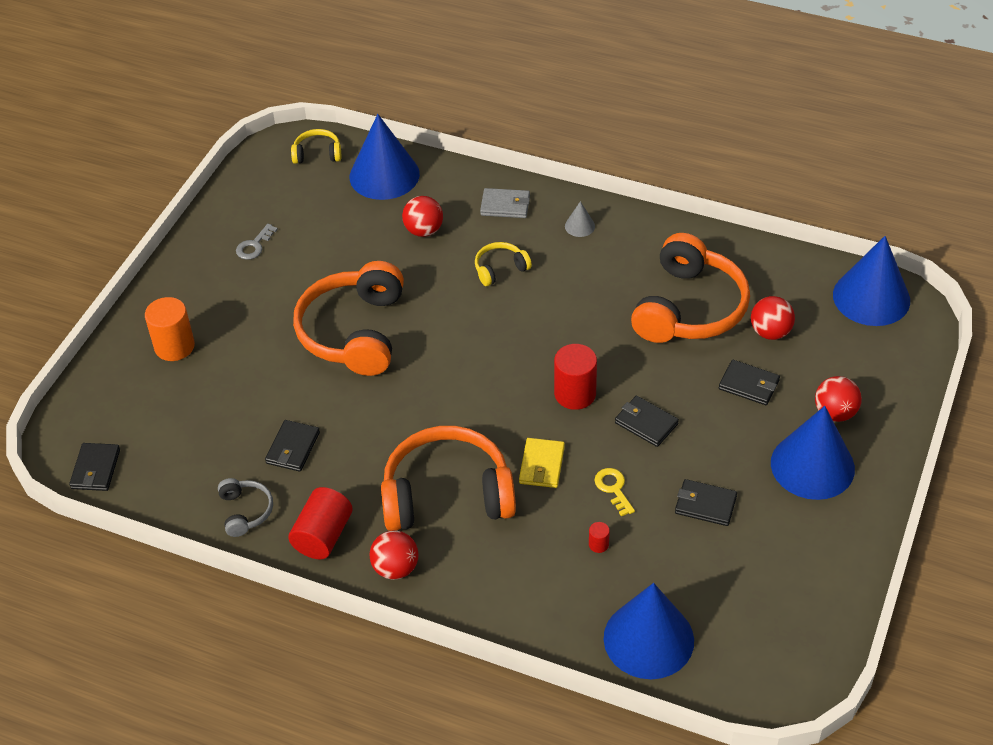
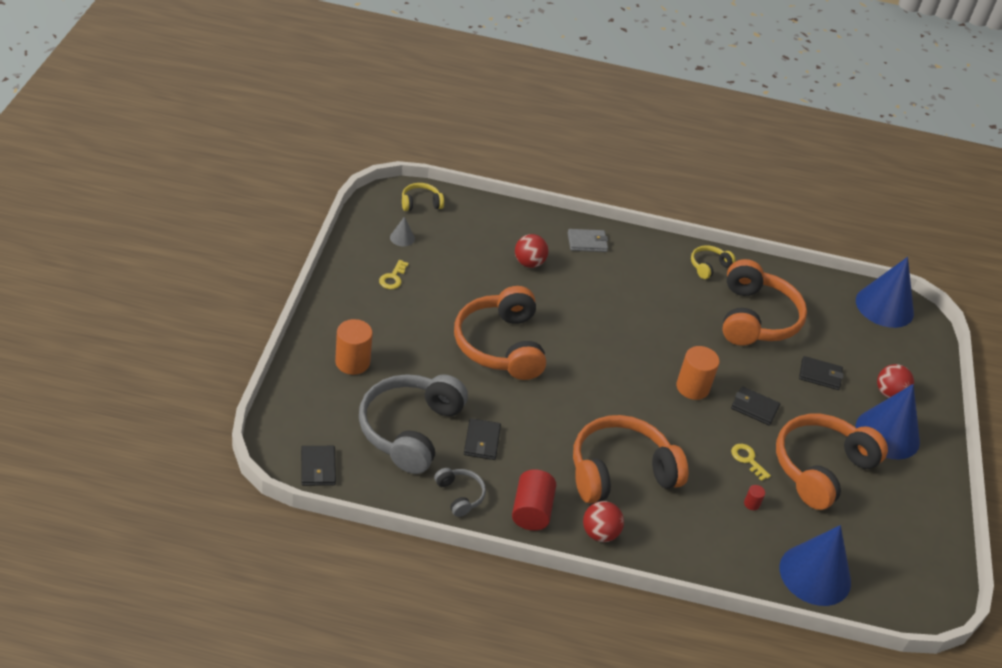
camera: 20 degrees left, 5 degrees down
(213, 430) = (409, 430): none -> grey headphones
(254, 245) = (393, 278): grey key -> yellow key
(384, 175) = (482, 220): blue cone -> none
(500, 269) = (600, 292): yellow headphones -> yellow headphones (708, 266)
(541, 465) = (686, 444): yellow wallet -> none
(575, 394) = (692, 387): red cylinder -> orange cylinder
(579, 226) = (650, 257): grey cone -> grey cone (402, 238)
(705, 505) = (820, 468): black wallet -> orange headphones
(770, 332) = (821, 335): red ball -> none

